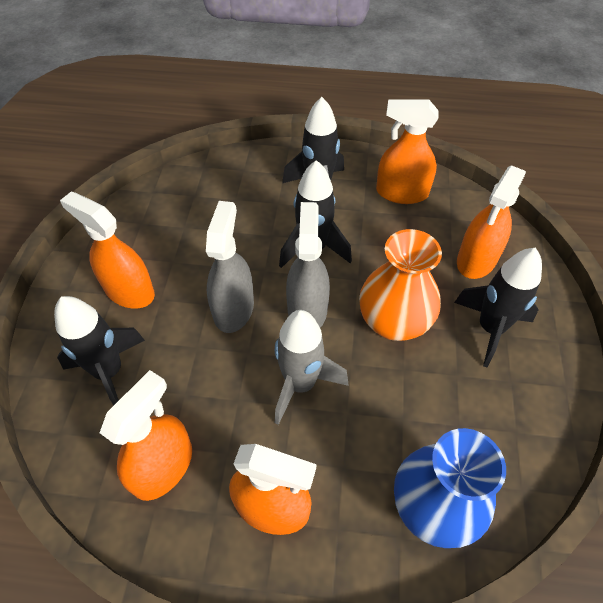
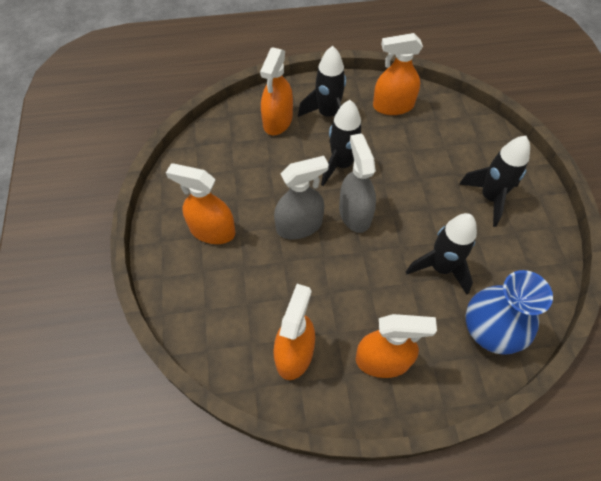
camera: 15 degrees left, 5 degrees up
(109, 372) = (224, 296): black rocket -> black rocket (440, 268)
(233, 308) = (299, 226): grey spray bottle -> grey spray bottle turned 75 degrees clockwise
(300, 384) = (370, 270): grey rocket -> none
(394, 322) = (421, 209): orange vase -> none
(476, 260) = (464, 148): orange spray bottle -> orange spray bottle (277, 121)

